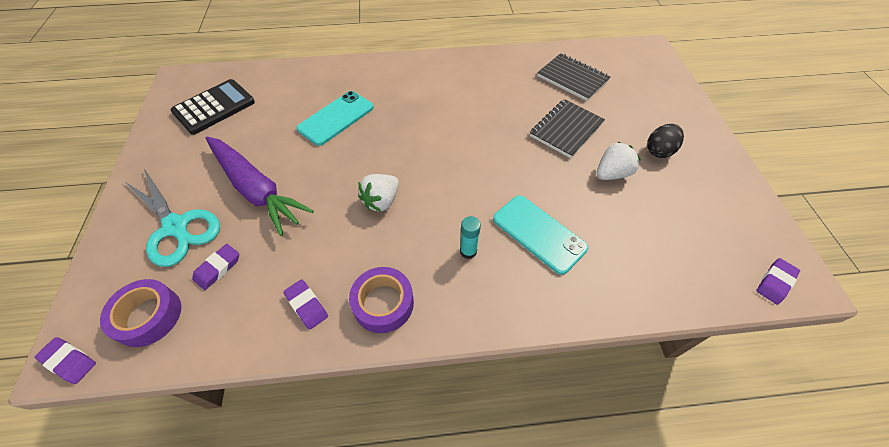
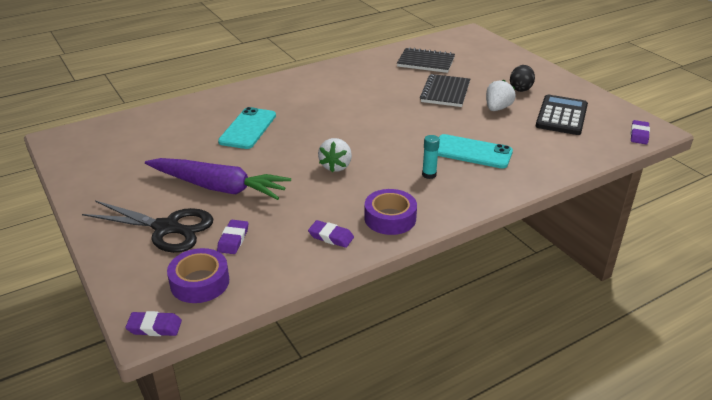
camera: 25 degrees left, 20 degrees down
(176, 227) = (167, 228): turquoise scissors -> black scissors
(214, 107) = (119, 148): black calculator -> black calculator (561, 116)

